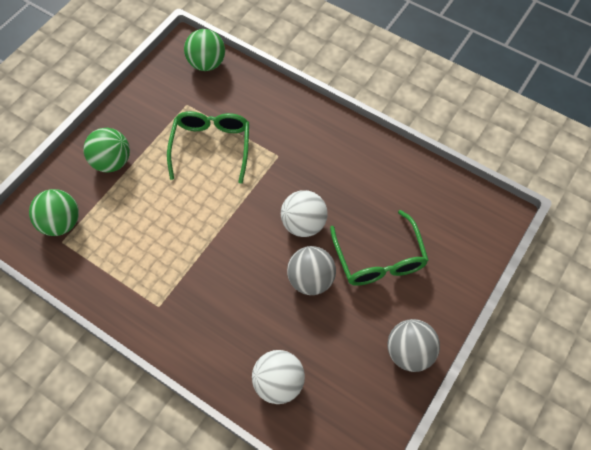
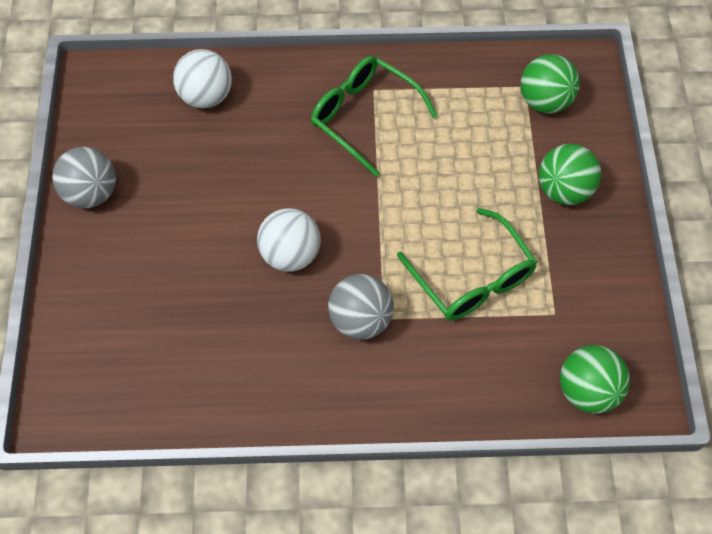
camera: 145 degrees right, 0 degrees up
(311, 279) = (240, 201): grey ball -> grey ball (360, 320)
(379, 259) = (178, 267): green glasses -> green glasses (364, 117)

